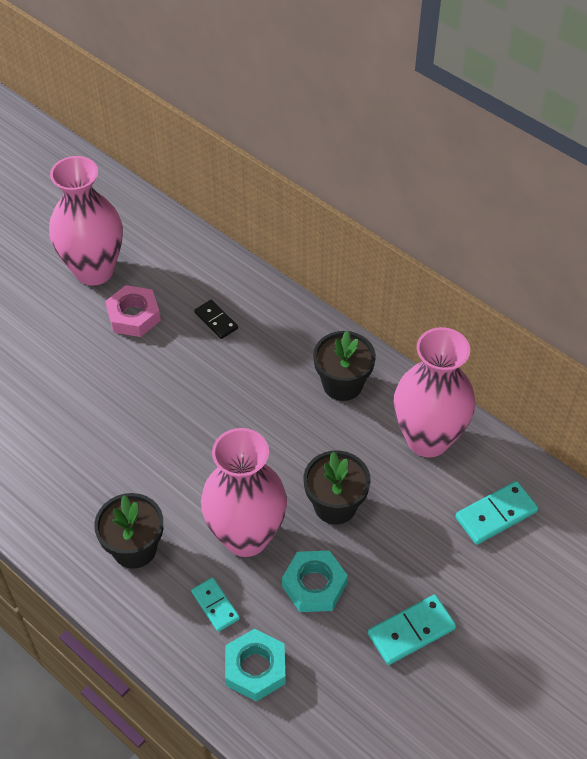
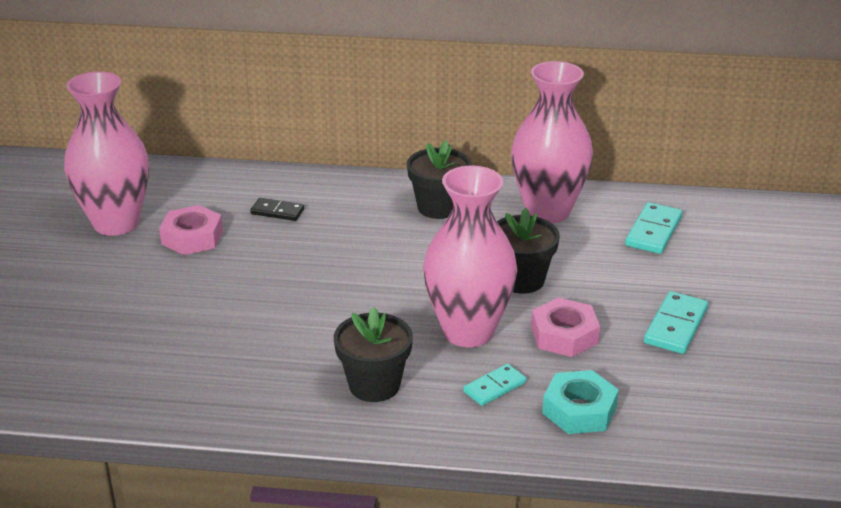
camera: 35 degrees left, 20 degrees down
(215, 605) = (494, 387): turquoise domino -> turquoise domino turned 60 degrees counterclockwise
(314, 585) = (564, 335): turquoise nut -> pink nut

